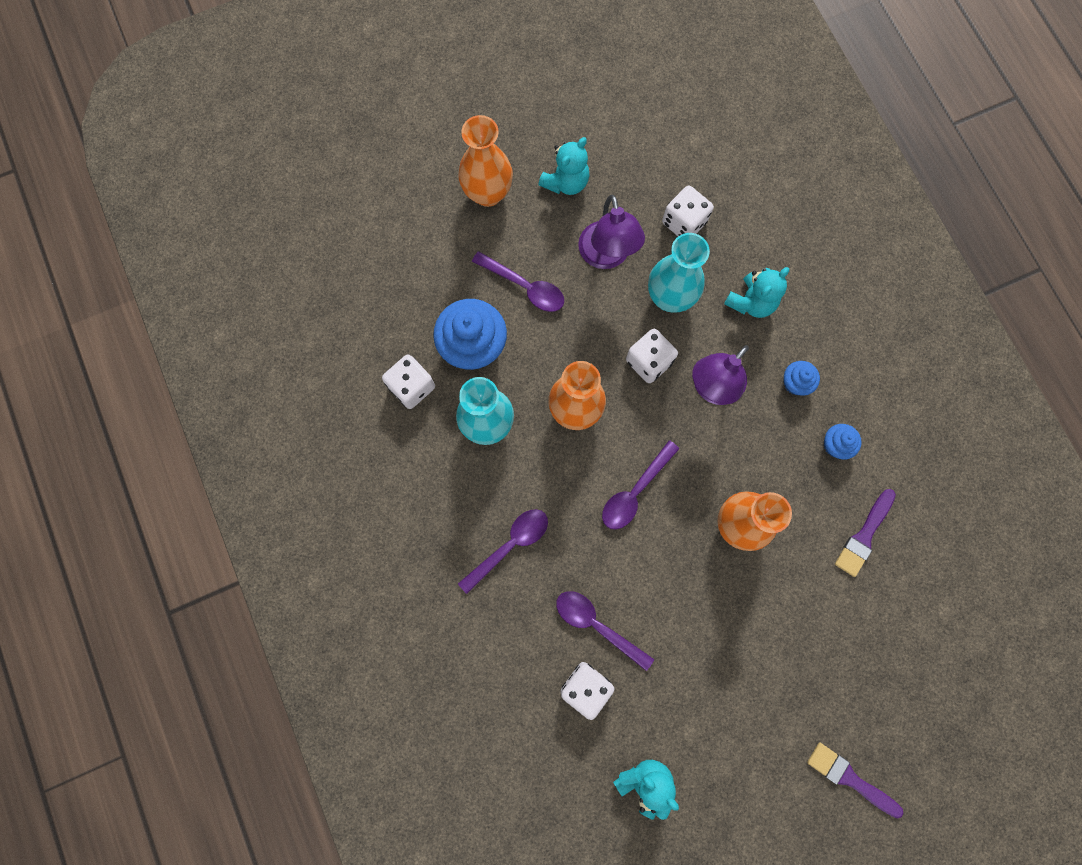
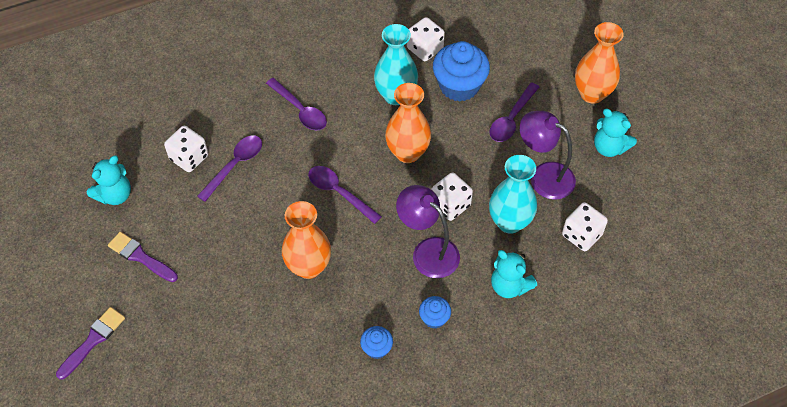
camera: 90 degrees right, 20 degrees down
(606, 256) = (543, 176): purple lamp -> purple lamp turned 45 degrees clockwise
(864, 535) = (293, 366): purple brush -> purple brush (140, 257)

